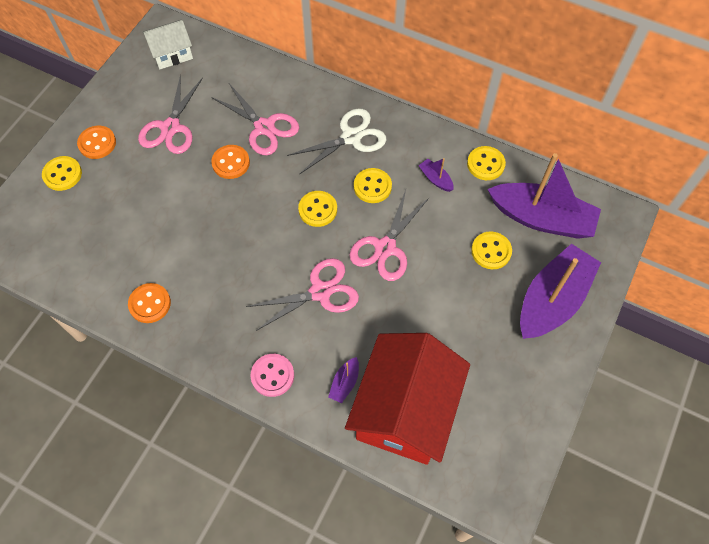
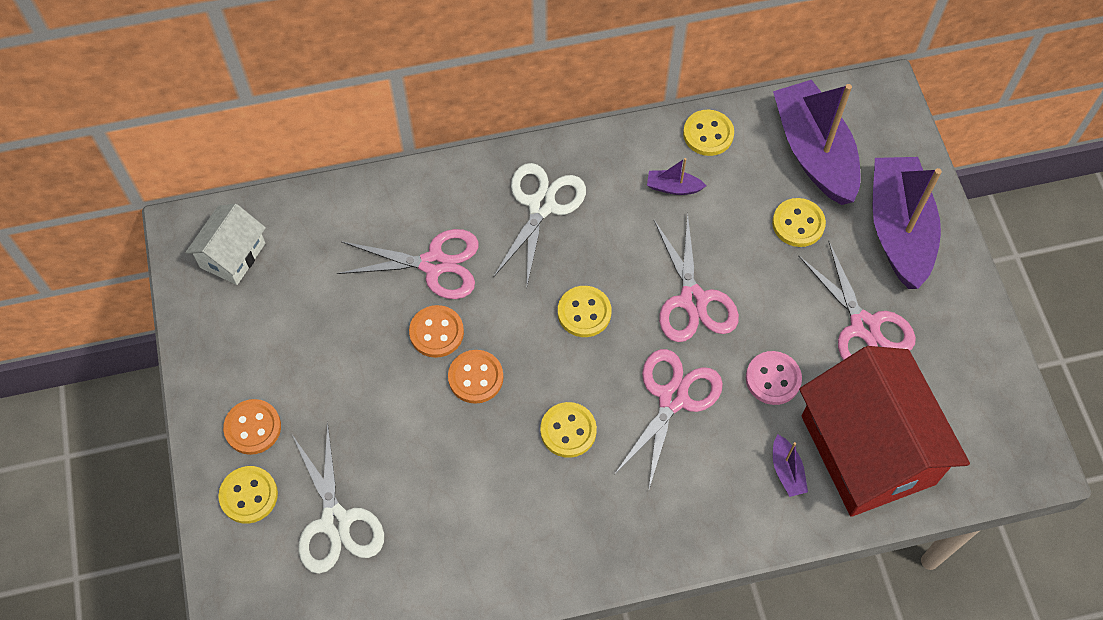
camera: 40 degrees left, 0 degrees up
(88, 219) = (335, 522): none -> white scissors
(150, 304) = (506, 556): orange button -> orange button (475, 377)
(170, 128) = (324, 344): pink scissors -> pink scissors (864, 326)
(272, 375) = (710, 523): pink button -> pink button (773, 379)
(372, 186) = (617, 244): yellow button -> yellow button (568, 431)
(541, 218) = (814, 152): purple boat -> purple boat turned 90 degrees counterclockwise

